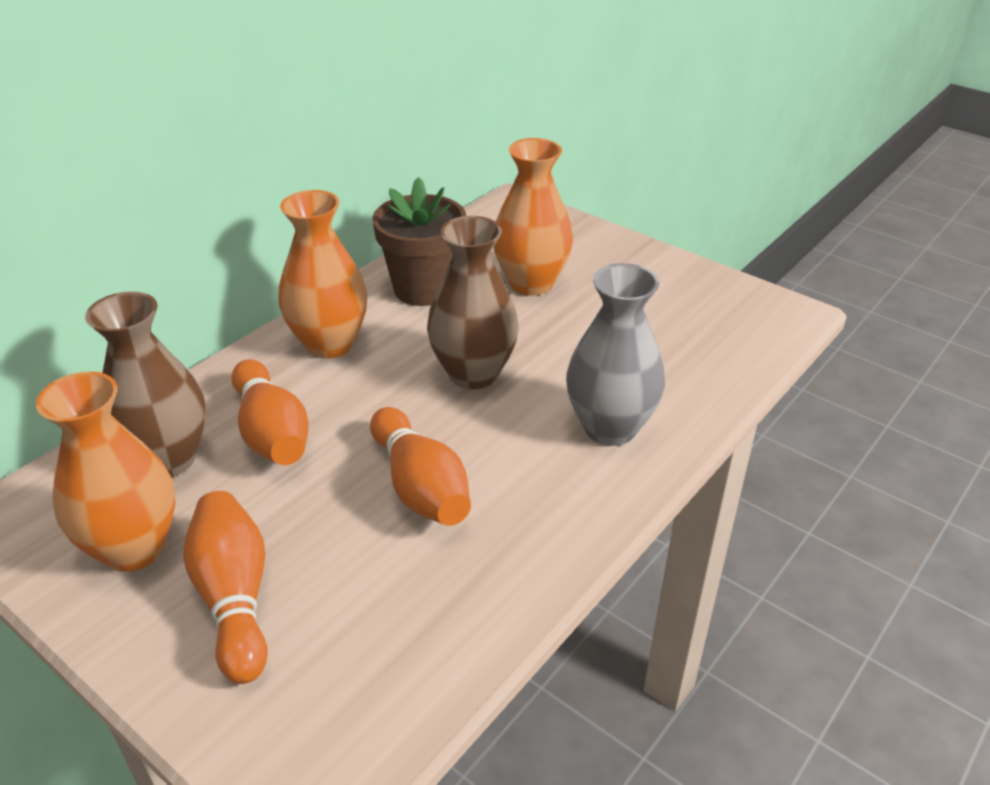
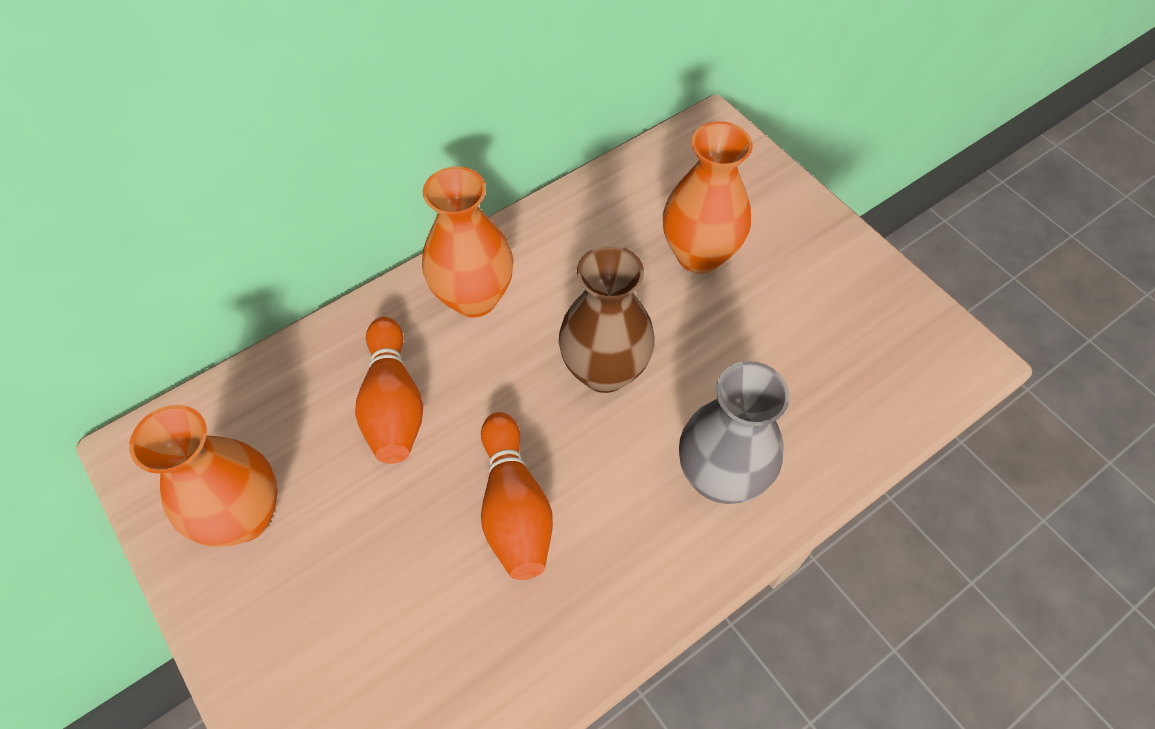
camera: 15 degrees right, 20 degrees up
(167, 459) = (293, 415): brown vase -> none
(234, 598) = (318, 598): orange bowling pin -> none
(423, 289) = (585, 239): brown flower pot -> none

